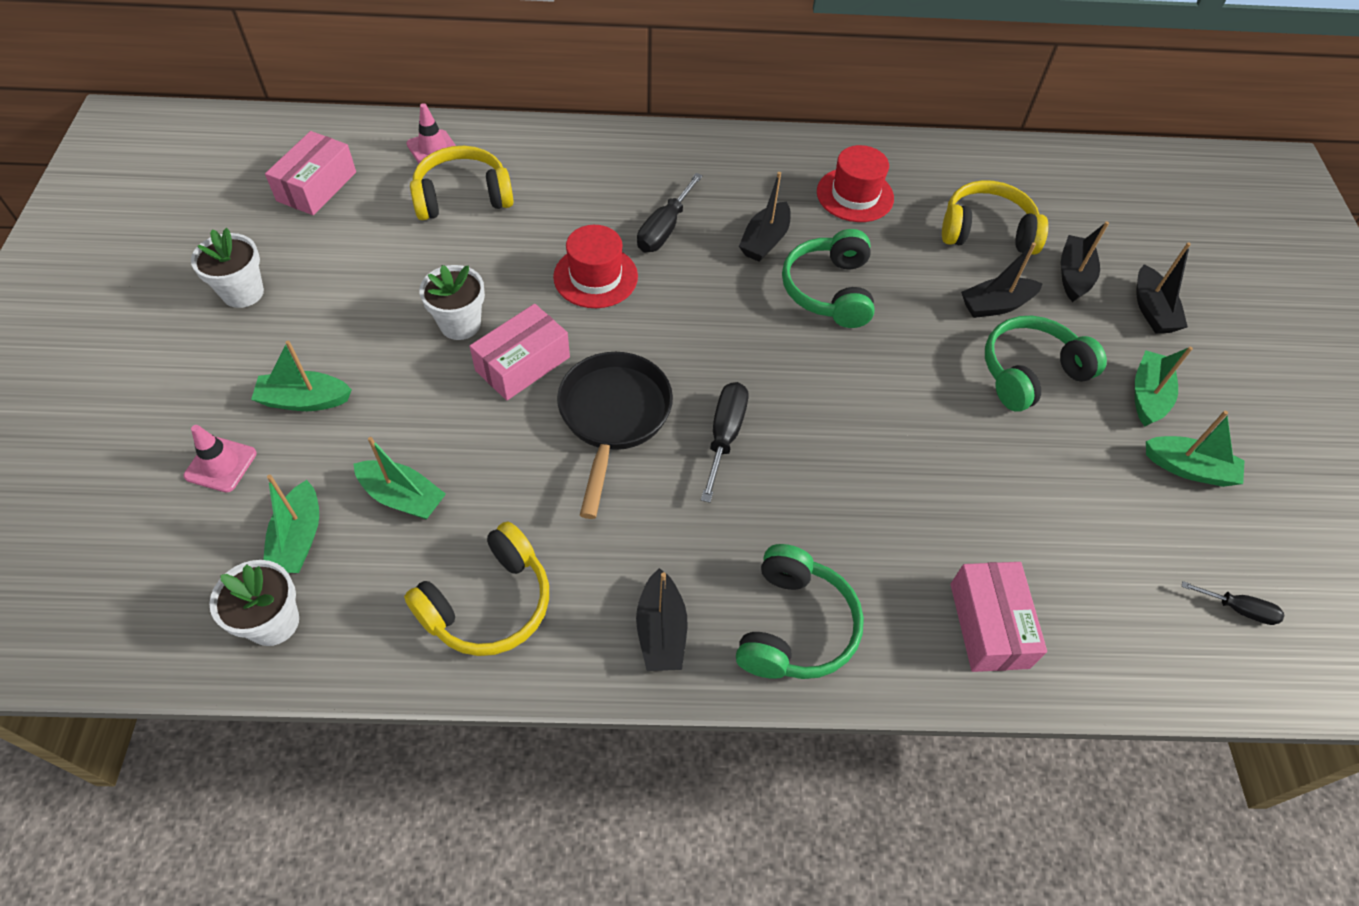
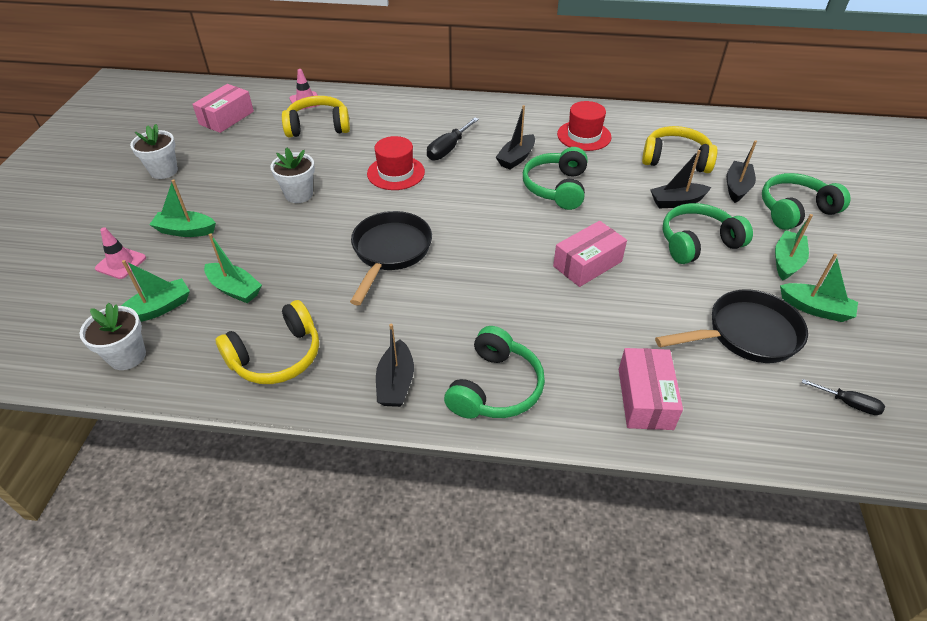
camera: 10 degrees right, 10 degrees down
(298, 539) = (158, 308): green boat -> green boat turned 135 degrees counterclockwise
(522, 364) = (335, 218): pink box -> pink box (587, 264)
(724, 436) = (466, 267): black screwdriver -> none
(1105, 515) = (746, 334): none -> black pan
(1152, 310) = (795, 210): black boat -> green headphones

